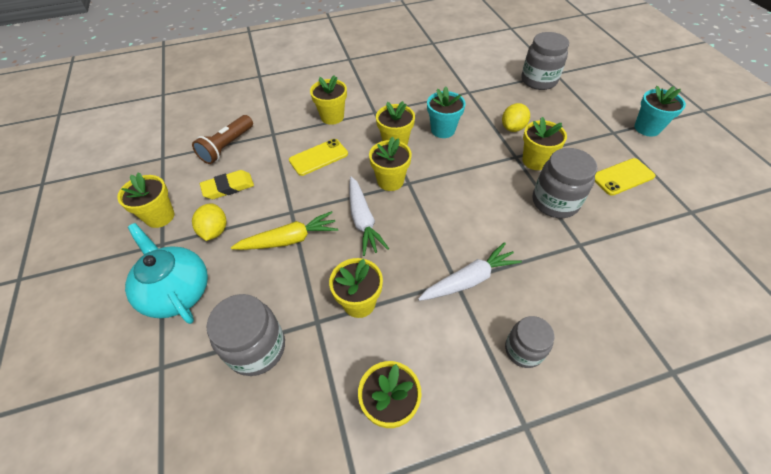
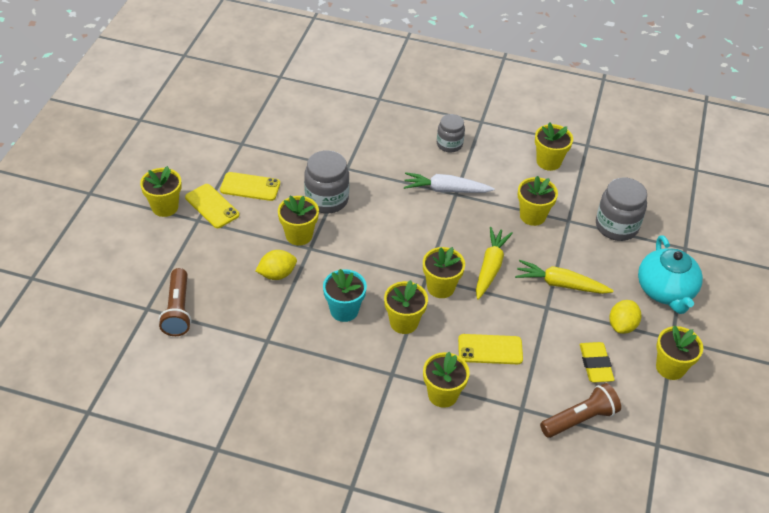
camera: 150 degrees left, 5 degrees down
(228, 187) = (595, 364): yellow eraser -> yellow eraser turned 75 degrees clockwise
(363, 220) = (490, 267): white carrot -> yellow carrot
(538, 80) = (177, 310): grey jar -> brown flashlight
(621, 146) = (212, 206): none -> yellow phone
(647, 128) = (165, 207): turquoise flower pot -> yellow flower pot

